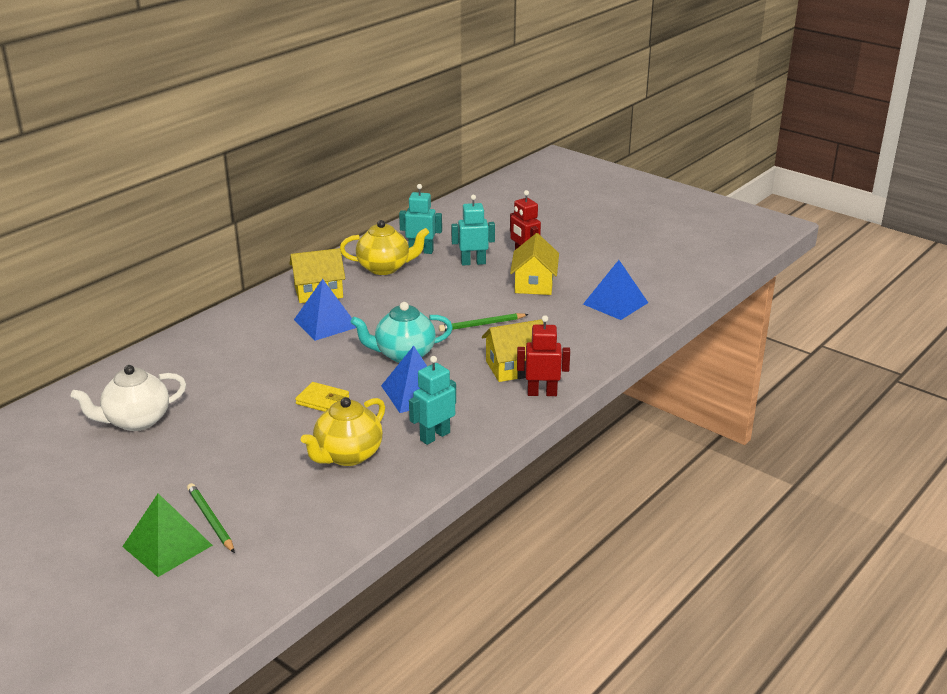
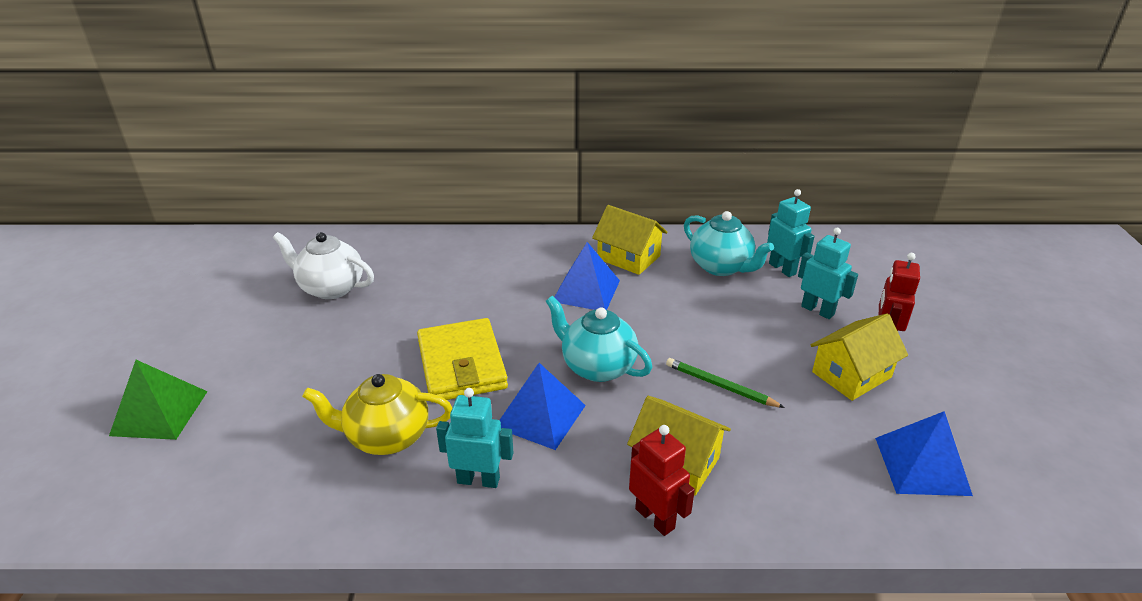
camera: 50 degrees right, 5 degrees up
(211, 520) = (215, 414): green pencil -> none
(322, 400) = (462, 365): yellow wallet -> yellow wallet, size x1.92
(385, 268) = (721, 267): yellow teapot -> turquoise teapot

